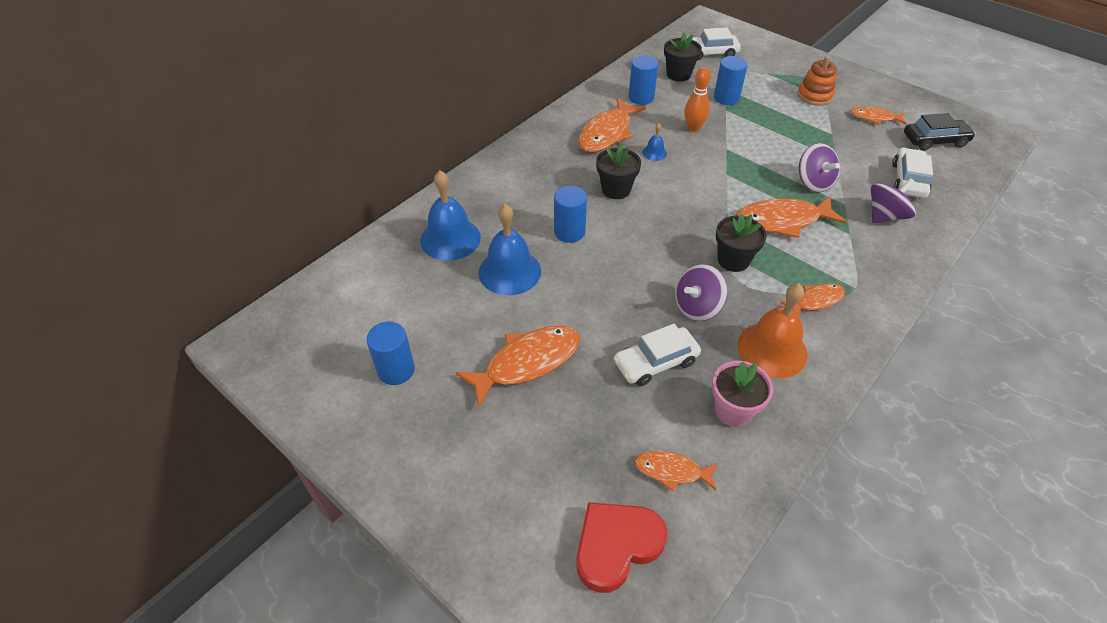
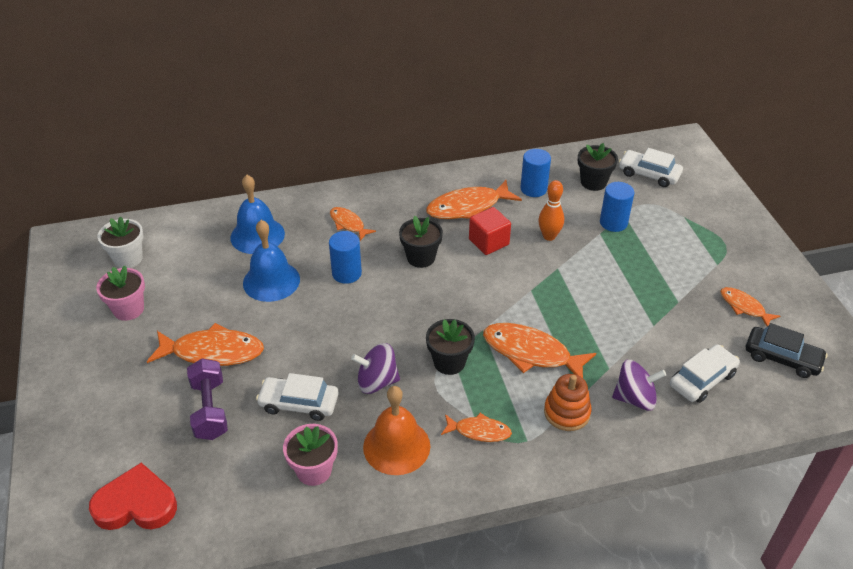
camera: 35 degrees right, 5 degrees down
(339, 323) = (128, 258): none -> white flower pot
(396, 370) = (128, 309): blue cylinder -> pink flower pot
(584, 415) = (210, 410): none -> purple dumbbell
(654, 153) = (488, 242): blue bell -> red cube
(672, 471) = (224, 483): orange fish -> orange fish (348, 224)
(813, 182) = (602, 335): purple spinning top -> none
(814, 96) = (706, 259): orange stacking toy -> orange stacking toy (567, 412)

